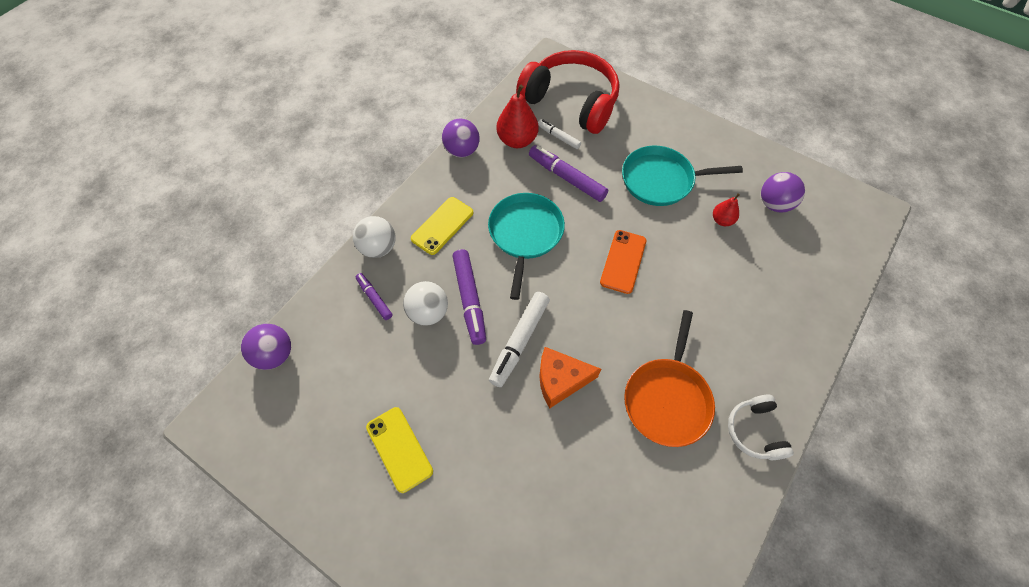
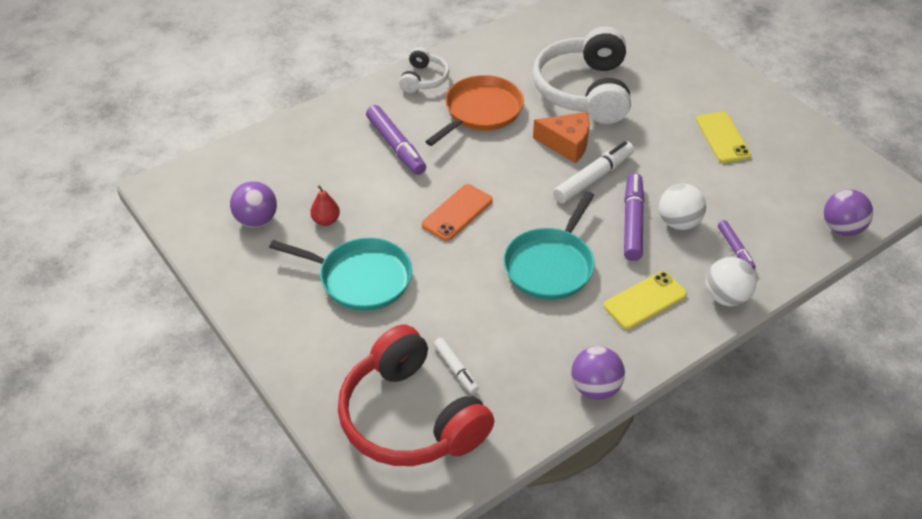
camera: 160 degrees left, 15 degrees down
(517, 140) = (514, 380): red pear -> none
(566, 178) = (472, 313): purple marker -> purple marker (396, 146)
(571, 477) = (584, 91): none -> white headphones

